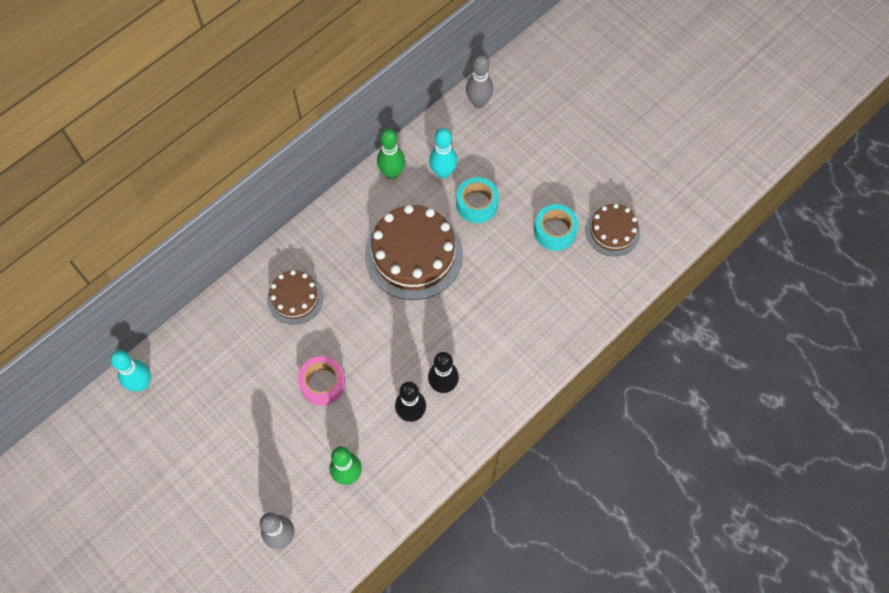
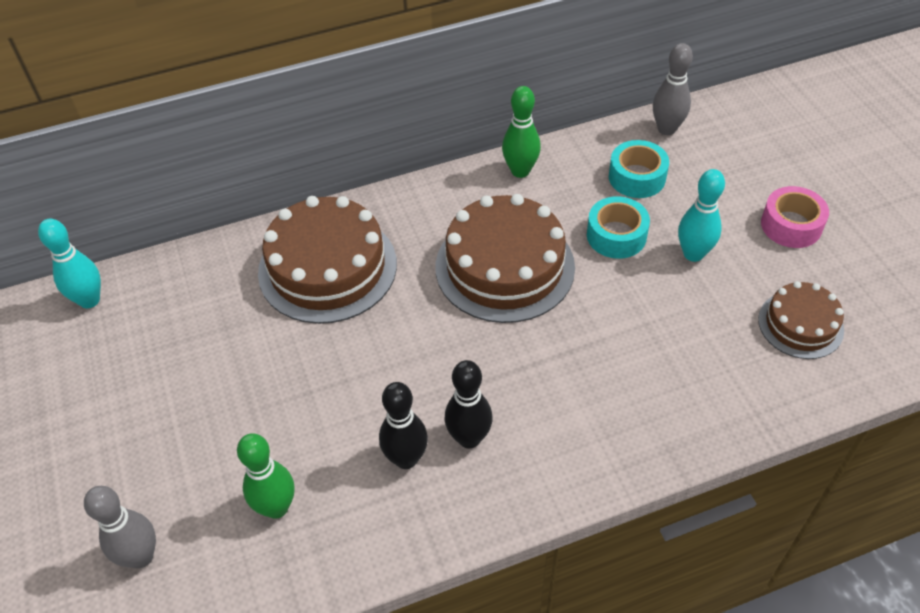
camera: 25 degrees right, 15 degrees down
(295, 298) = (327, 267): brown cake -> brown cake, size x1.78
(322, 383) = (307, 378): pink tape -> pink tape (791, 225)
(443, 172) = (586, 188): turquoise bowling pin -> turquoise bowling pin (693, 254)
(555, 231) = (714, 299): turquoise tape -> turquoise tape (637, 177)

